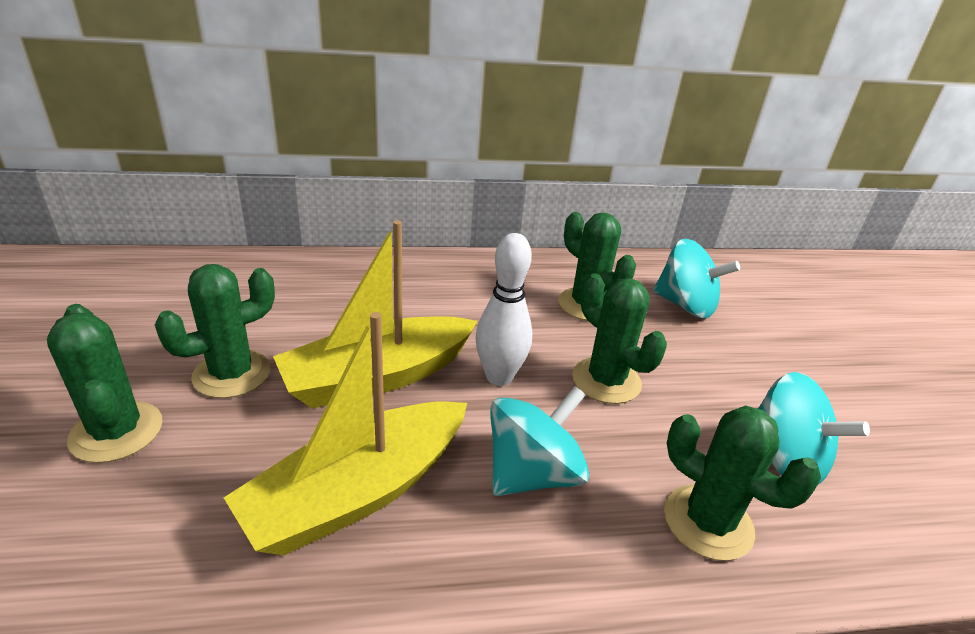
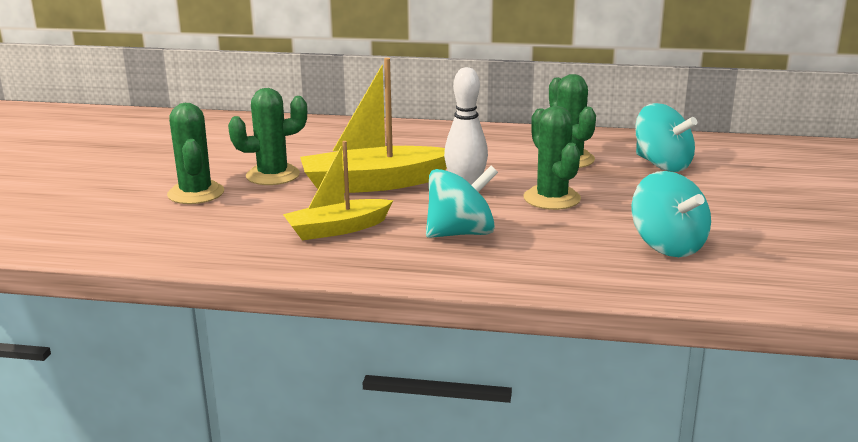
camera: 20 degrees right, 10 degrees down
(358, 492) = (337, 229): yellow boat -> yellow boat, size x0.65
(708, 522) = (576, 264): green cactus -> none

